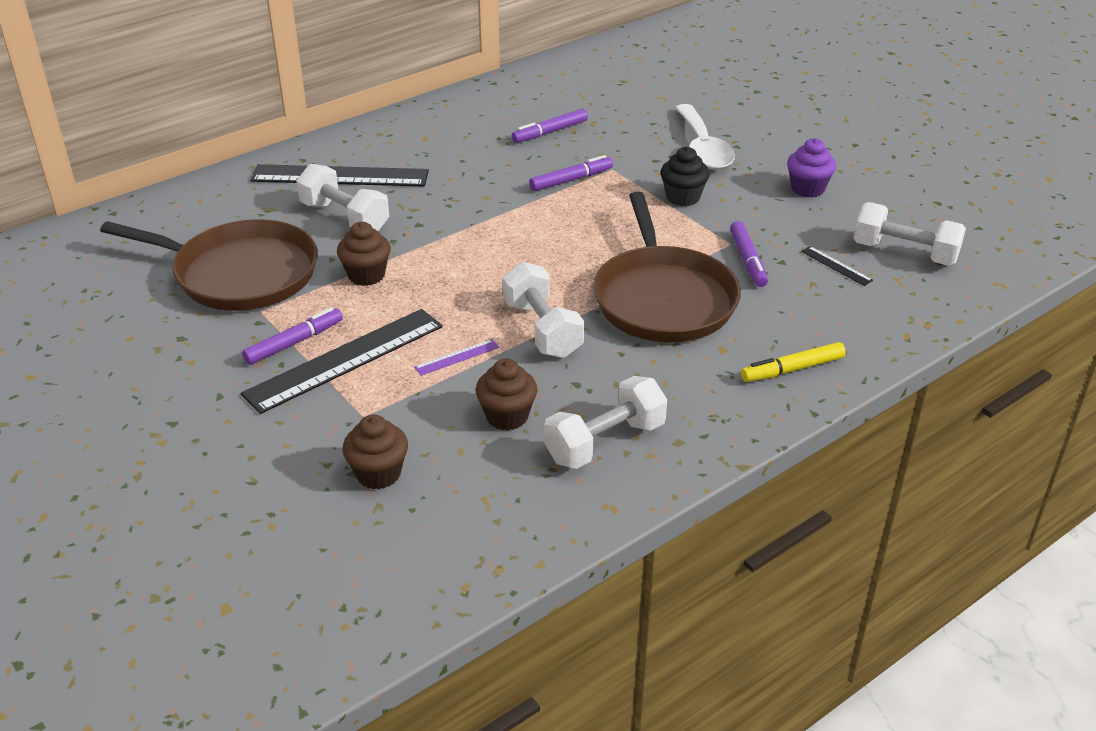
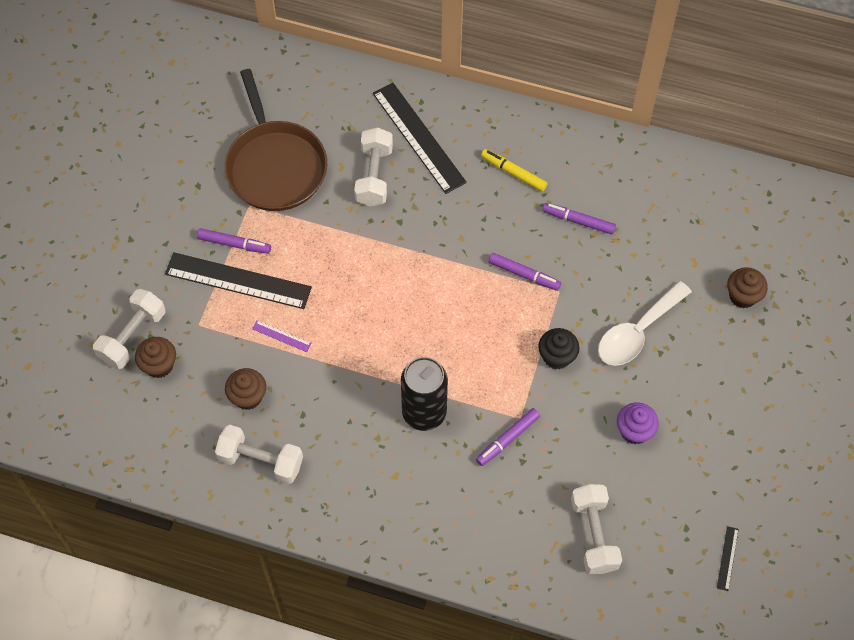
camera: 55 degrees right, 25 degrees up
(366, 275) = (324, 233): brown cupcake -> brown cupcake (742, 296)
(542, 329) = (341, 364): white dumbbell -> white dumbbell (132, 336)
(663, 298) = (424, 413): brown pan -> black can
(792, 369) = (402, 527): yellow marker -> yellow marker (513, 173)
(836, 266) = (543, 498): black ruler -> black ruler (727, 558)

